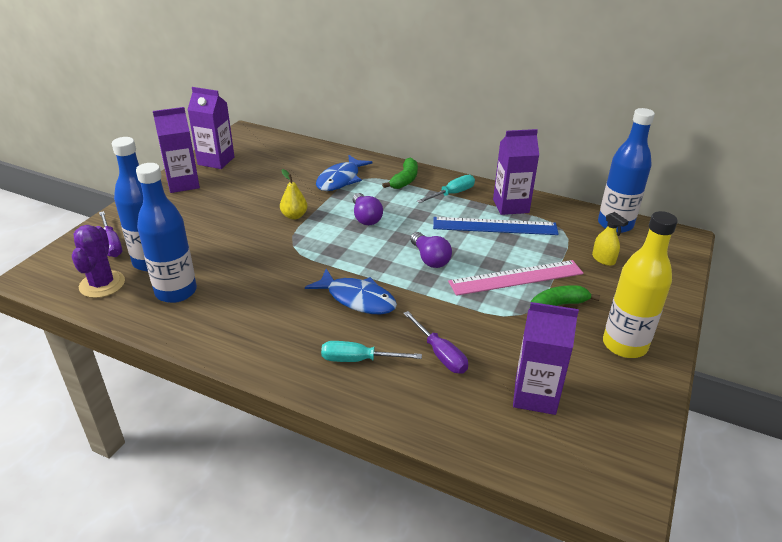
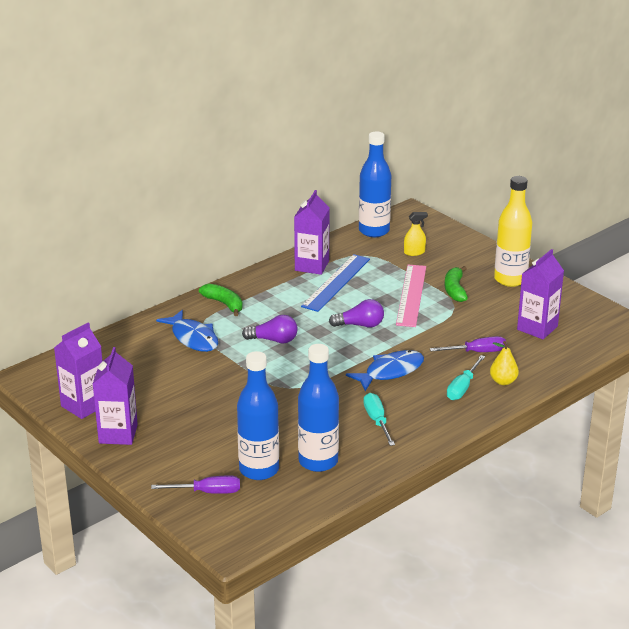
camera: 65 degrees left, 5 degrees down
(102, 284) = (277, 503): purple cactus -> none
(294, 216) = (240, 377): yellow pear -> yellow pear (503, 381)
(452, 194) = (269, 287): turquoise screwdriver -> turquoise screwdriver (377, 421)

